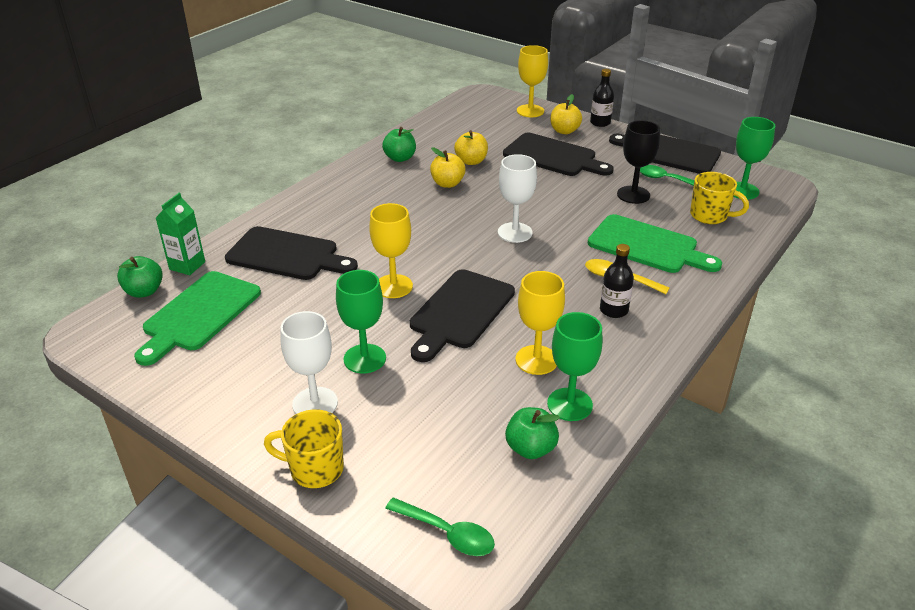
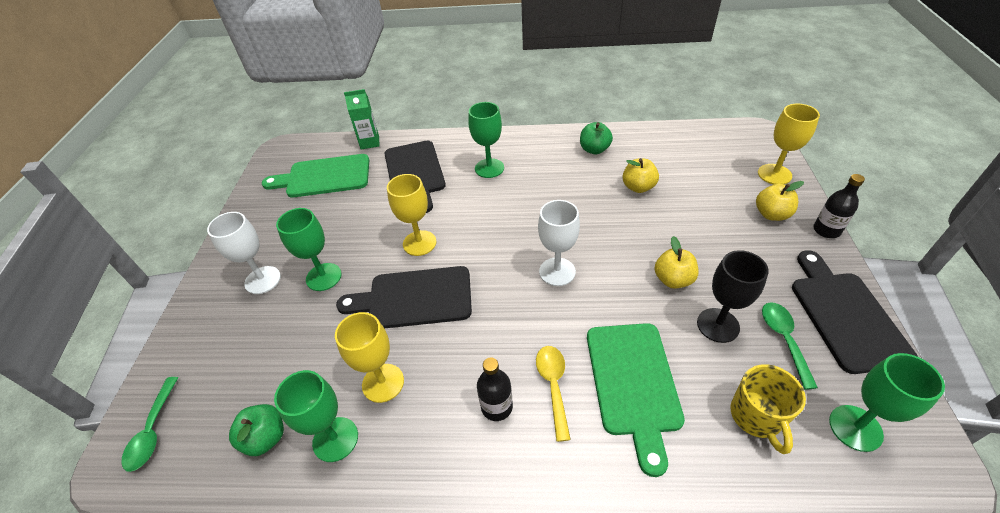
camera: 60 degrees right, 10 degrees up
(144, 291) = (332, 144): green apple -> none
(315, 469) = (197, 318): yellow mug -> none
(345, 214) = (489, 168): none -> green goblet
(447, 183) = (587, 193): yellow apple -> yellow apple (673, 279)
(553, 156) = (713, 231): black cutting board -> none

